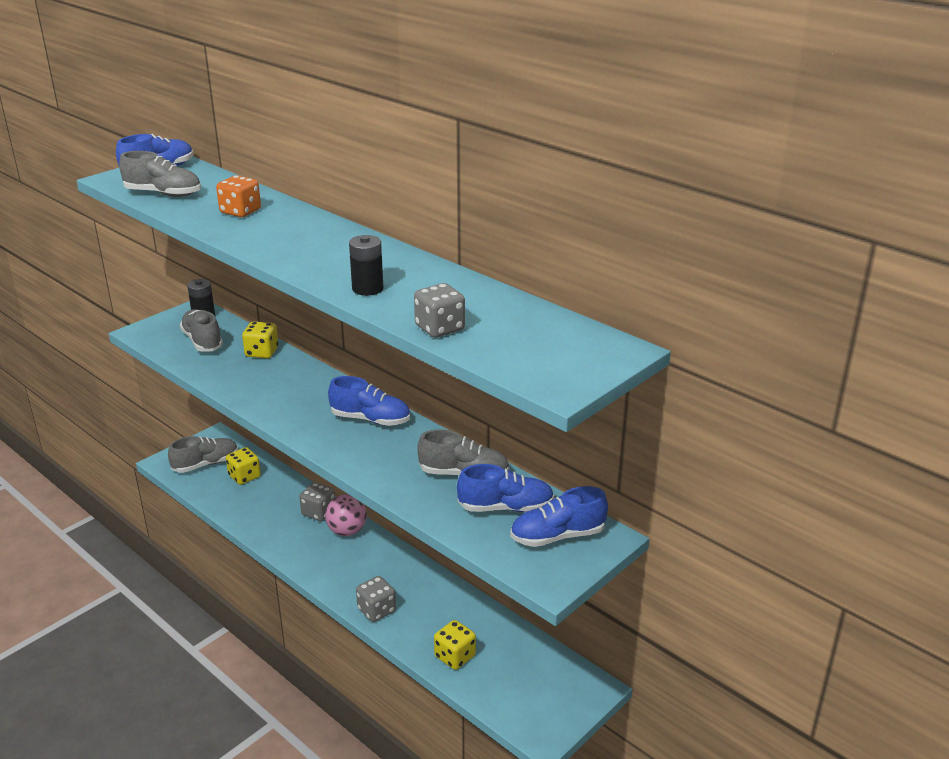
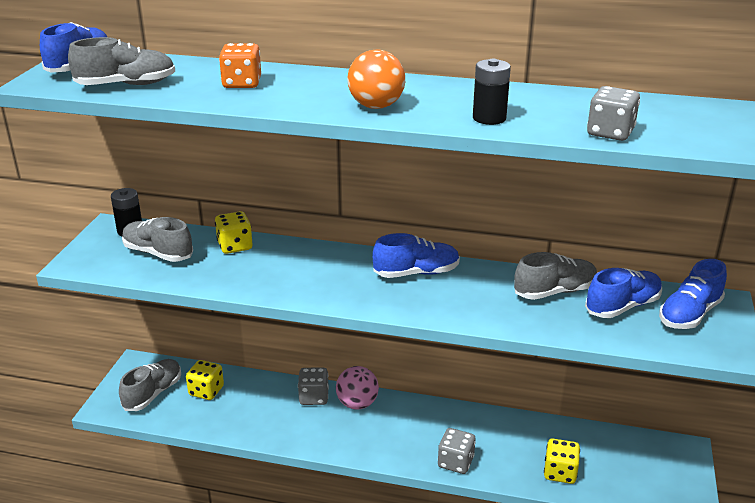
camera: 30 degrees left, 0 degrees up
(302, 256) = (376, 106): none -> orange ball

